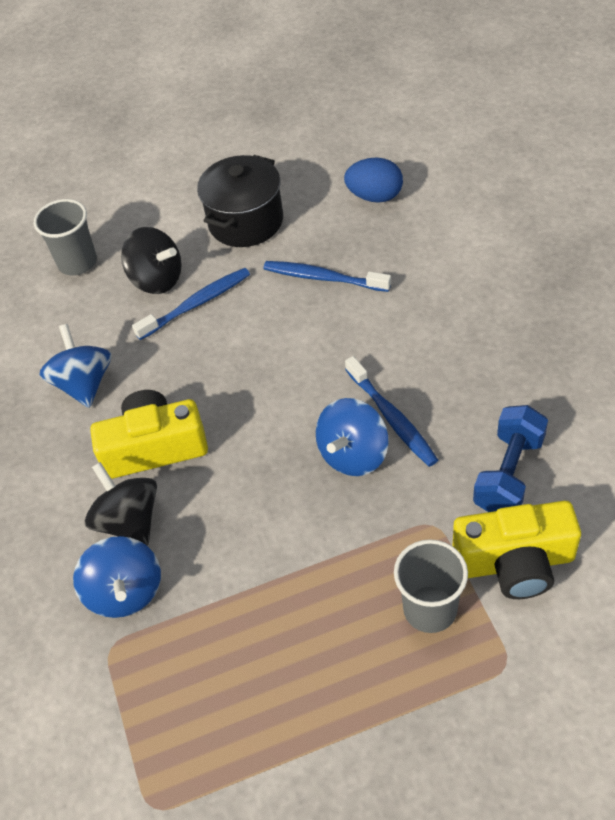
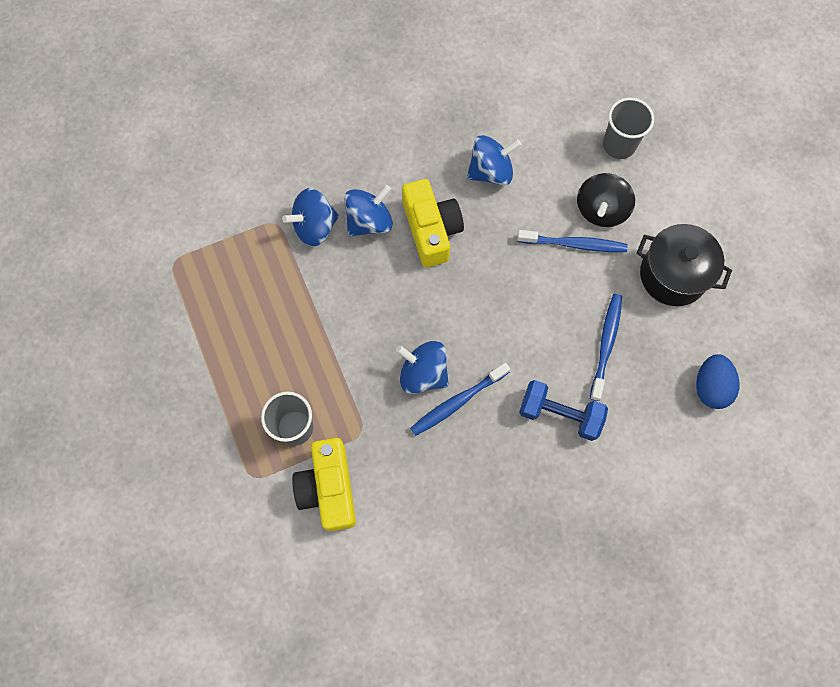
camera: 80 degrees right, 20 degrees up
(129, 521) = (369, 221): black spinning top -> blue spinning top
(196, 304) = (574, 244): blue toothbrush -> blue toothbrush turned 45 degrees counterclockwise
(508, 474) = (404, 489): blue dumbbell -> blue dumbbell (560, 414)

